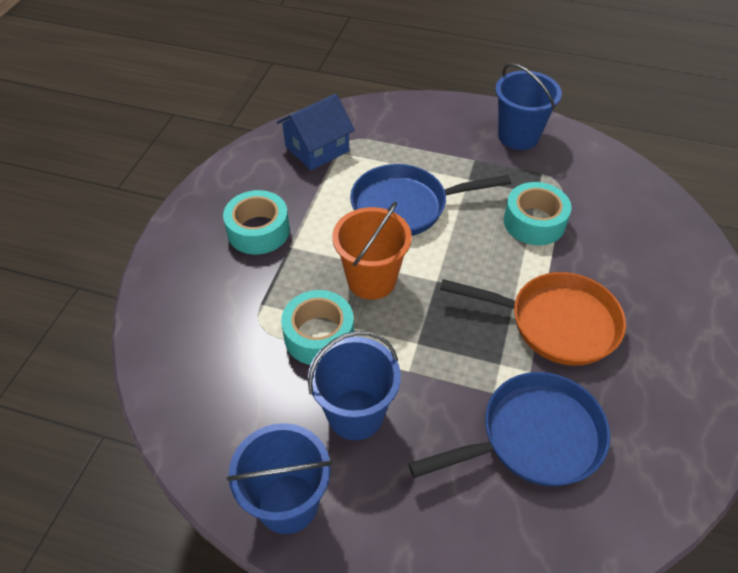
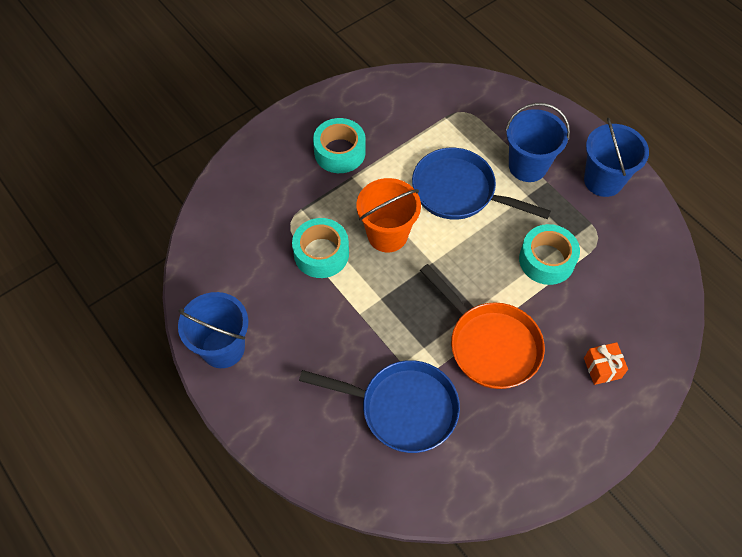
camera: 35 degrees right, 10 degrees up
(317, 149) = (432, 106): blue house -> none
(355, 414) = (303, 320): blue bucket -> blue bucket (527, 166)
(665, 284) = (602, 368): none -> orange gift

